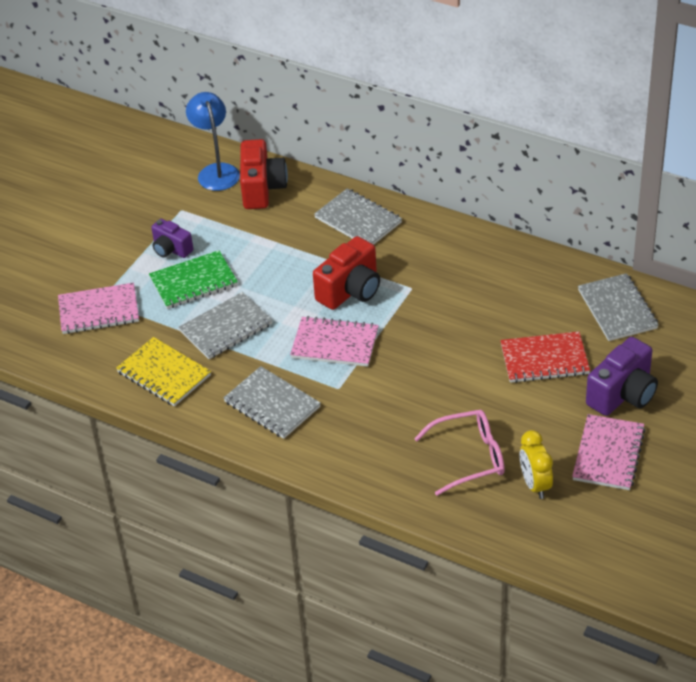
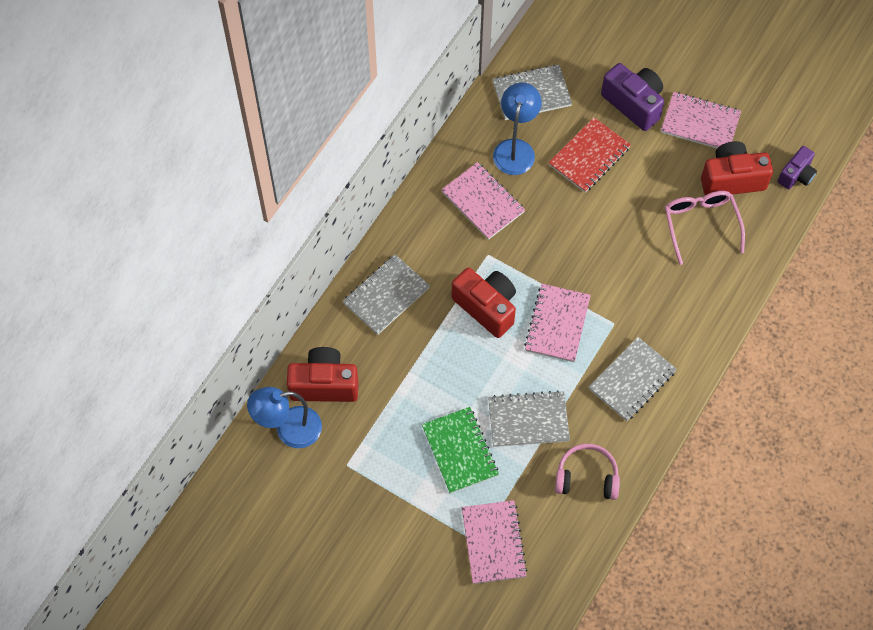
camera: 90 degrees left, 20 degrees up
(164, 374) = (587, 477): yellow notebook -> pink headphones
(171, 249) = (408, 473): purple camera -> purple camera (796, 175)
(226, 328) = (528, 420): grey notebook -> grey notebook turned 60 degrees counterclockwise
(473, 280) = (483, 202): none -> pink notebook
(535, 485) = (732, 179): yellow clock -> red camera
(543, 301) = (515, 149): none -> blue lamp
(544, 359) = (589, 156): red notebook -> red notebook turned 45 degrees clockwise

